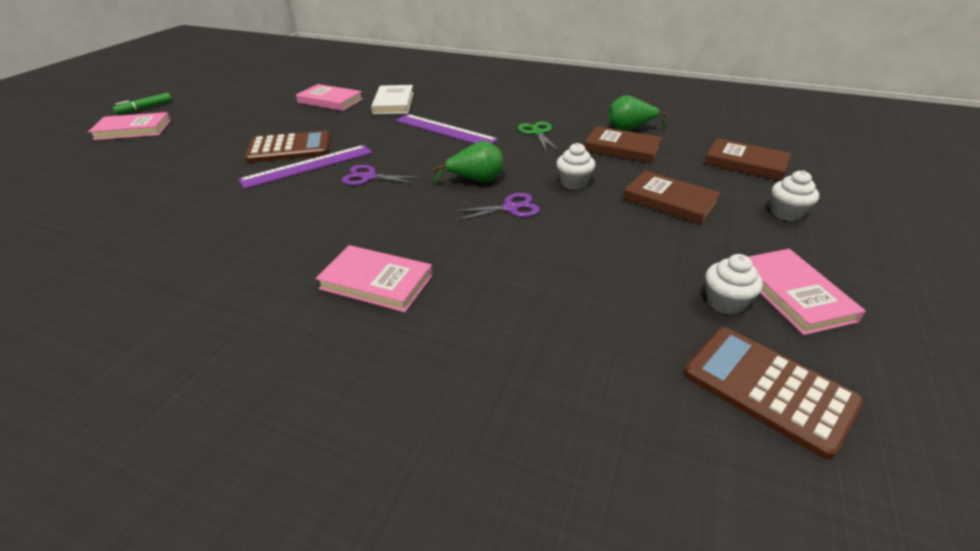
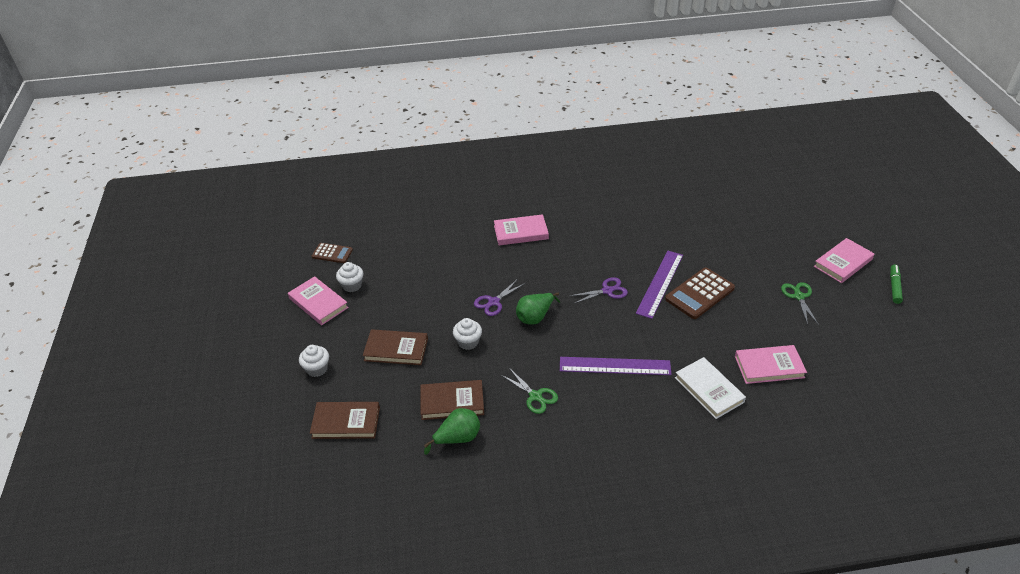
camera: 150 degrees right, 5 degrees up
(220, 123) = (799, 296): none -> green scissors
(768, 388) = (332, 253): brown calculator -> brown calculator, size x0.60

